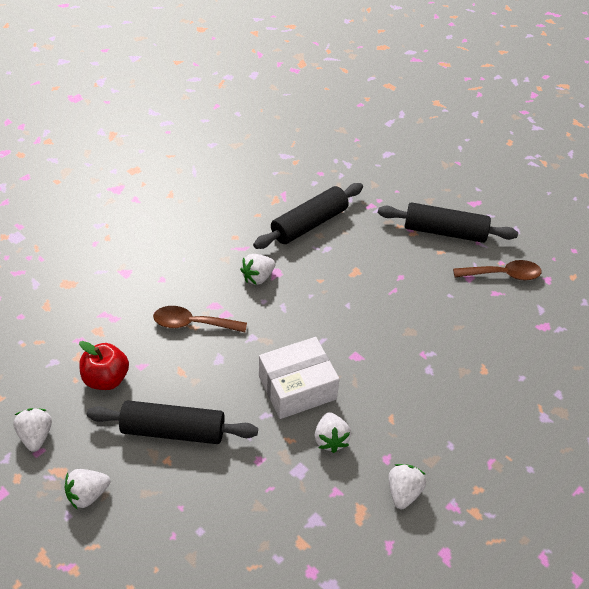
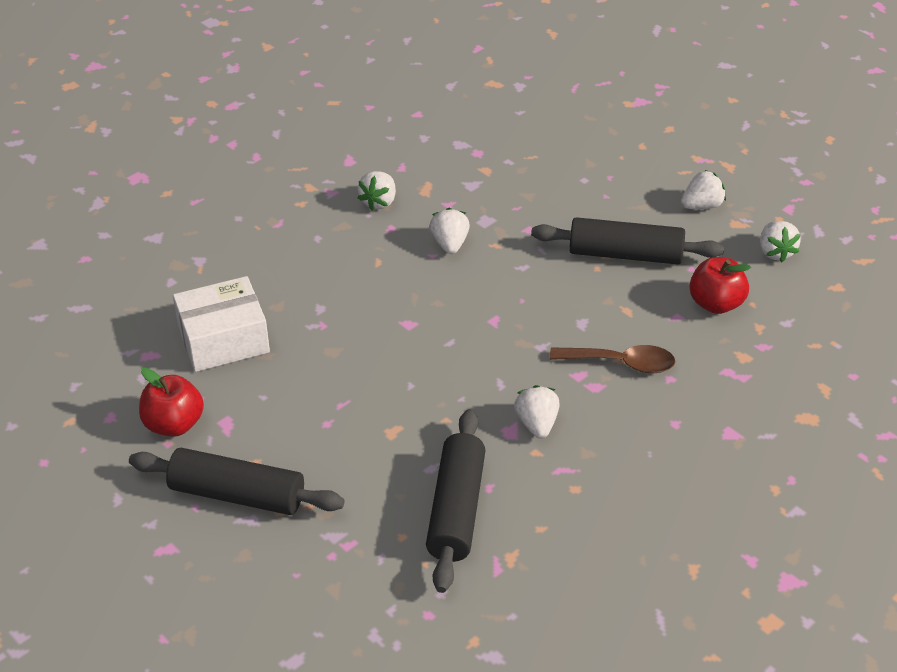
camera: 175 degrees left, 5 degrees down
(258, 277) = (536, 424): white strawberry -> white strawberry turned 60 degrees counterclockwise
(297, 387) = (485, 292): white box -> white box (223, 339)
(309, 224) = (456, 509): black rolling pin -> black rolling pin turned 45 degrees counterclockwise
(502, 275) = (174, 424): brown spoon -> red apple

